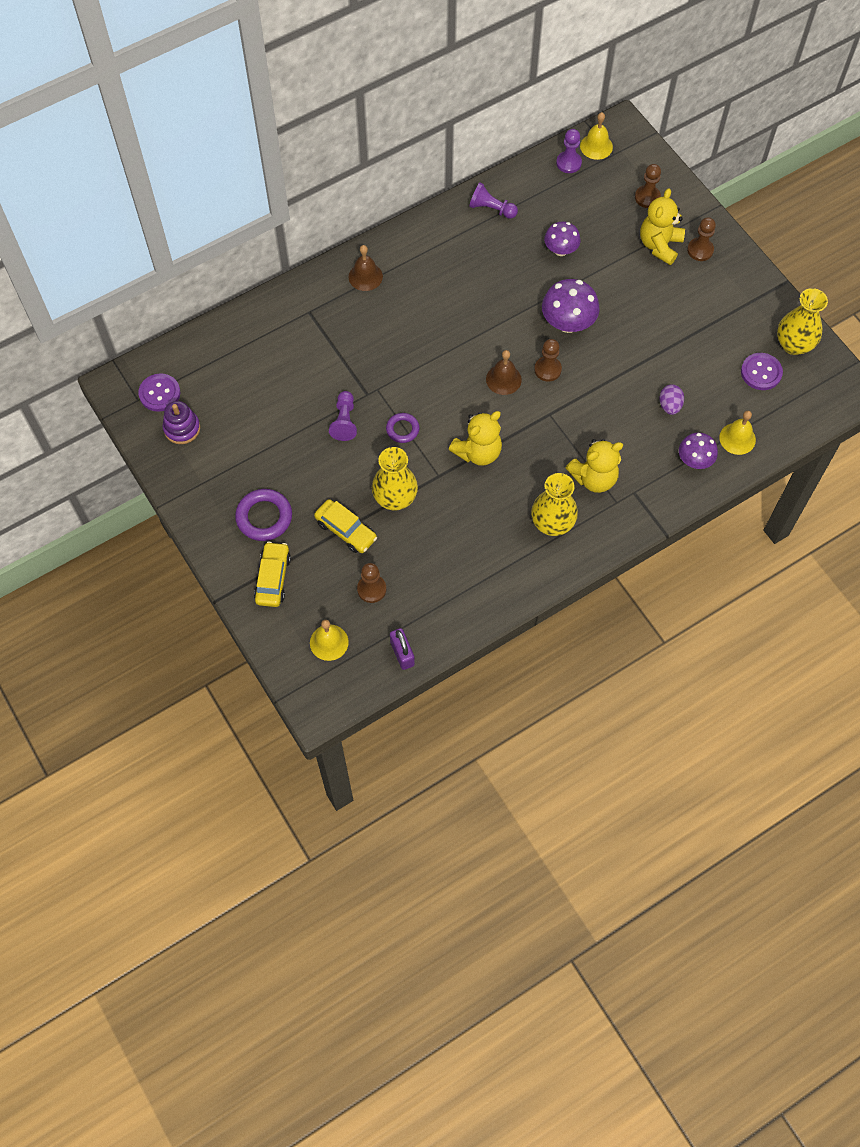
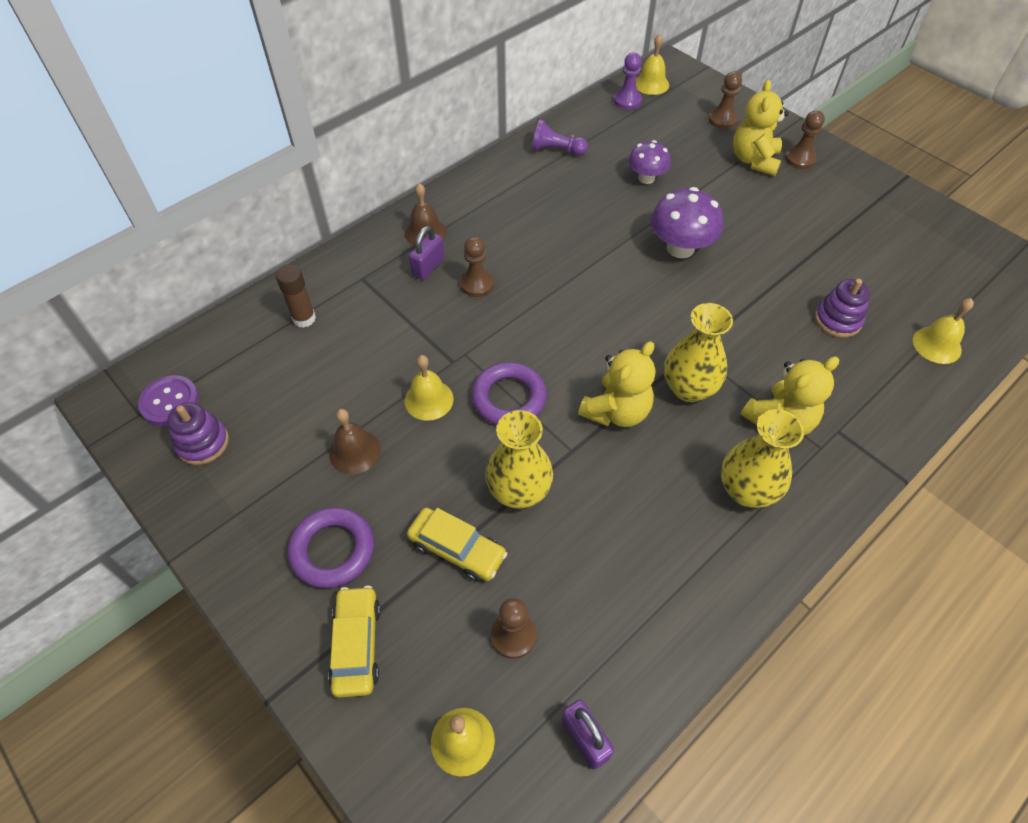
camera: 10 degrees left, 10 degrees down
(261, 340) = (304, 318): none -> brown glue stick
(344, 421) = (429, 399): purple pawn -> yellow bell
(362, 309) = (428, 267): none -> purple padlock
(402, 429) = (509, 398): purple ring -> purple ring, size x1.65
(503, 379) = (623, 319): brown bell -> brown bell (354, 451)
(547, 369) = (674, 301): brown pawn -> brown pawn (477, 284)
(669, 406) = (837, 320): purple egg -> purple stacking toy
(694, 460) = (897, 379): purple mushroom -> none
(761, 372) = (927, 268): purple button -> none
(793, 345) = (948, 235): yellow vase -> yellow vase (688, 388)

